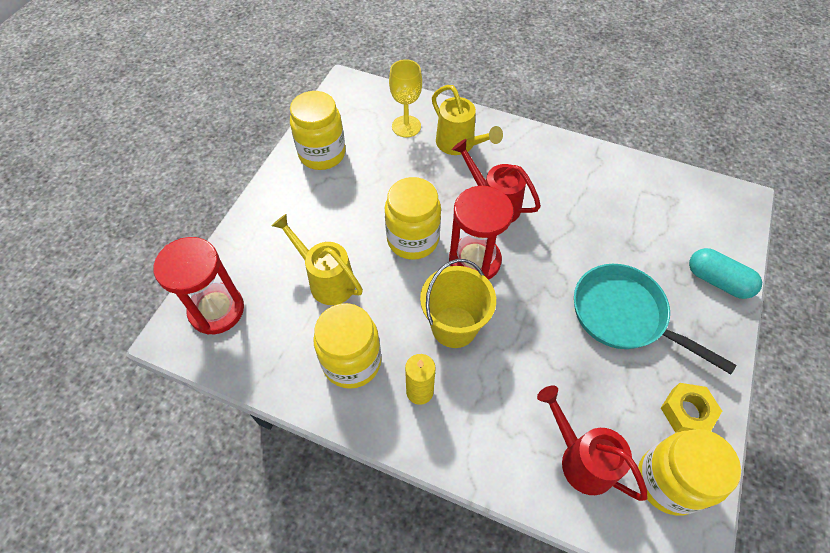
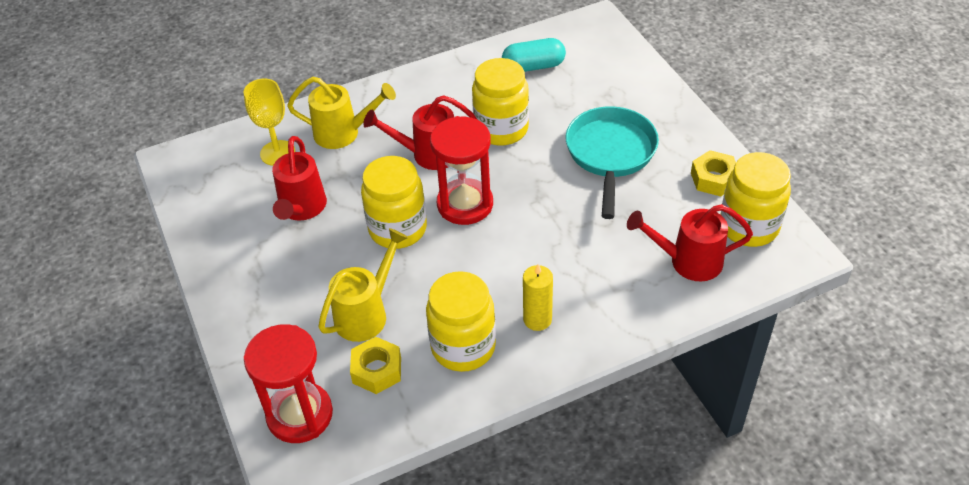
camera: 45 degrees left, 10 degrees down
(287, 325) = (377, 370): none -> yellow nut
(322, 154) = (228, 230): yellow jar -> yellow jar (501, 129)
(327, 280) = (366, 313): yellow watering can -> yellow watering can turned 135 degrees clockwise
(375, 175) = (301, 209): none -> red watering can
(454, 326) = (507, 259): yellow bucket -> none
(624, 315) = (610, 154): turquoise pan -> turquoise pan turned 105 degrees clockwise
(717, 281) = (641, 85): turquoise capsule -> turquoise capsule (533, 66)

